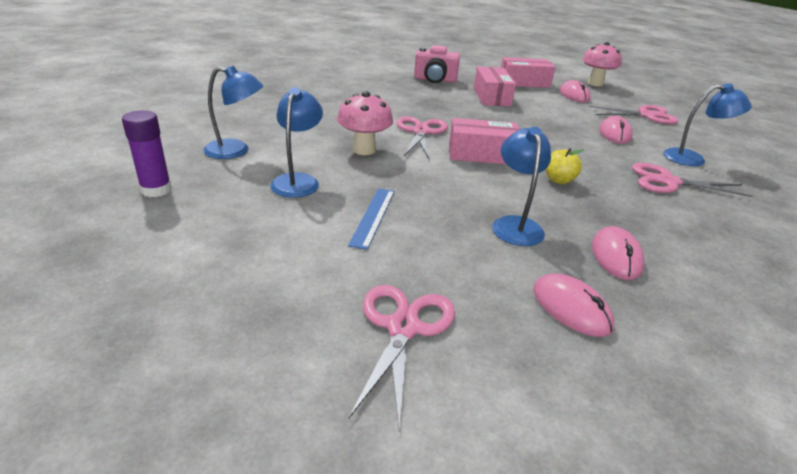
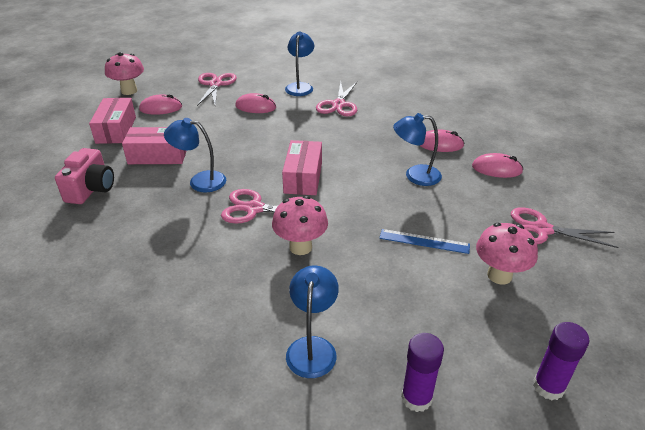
camera: 85 degrees left, 5 degrees up
(116, 268) = (548, 387): none -> purple glue stick
(298, 181) = (374, 289): blue lamp -> blue lamp (200, 181)
(303, 264) = (499, 275): none -> pink mushroom
(559, 180) = (345, 147): yellow apple -> none
(571, 308) = (496, 169): pink mouse -> pink mouse turned 45 degrees clockwise

